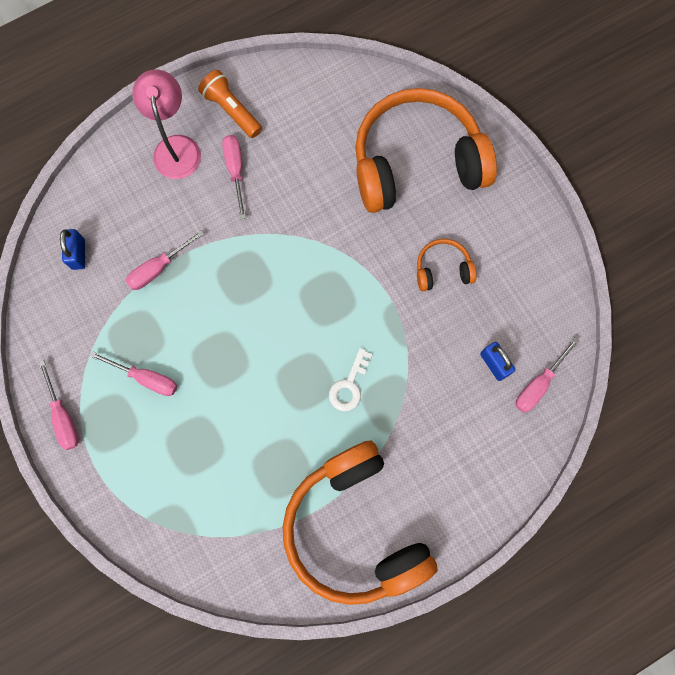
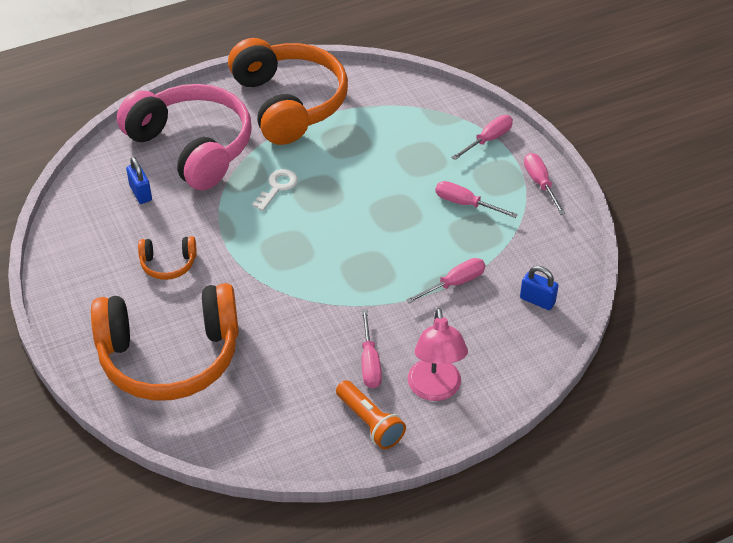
camera: 175 degrees left, 30 degrees down
(78, 254) = (537, 300): blue padlock -> blue padlock turned 60 degrees counterclockwise
(454, 441) = (192, 147): none -> pink headphones
(538, 384) = (105, 177): pink screwdriver -> pink screwdriver (488, 140)

